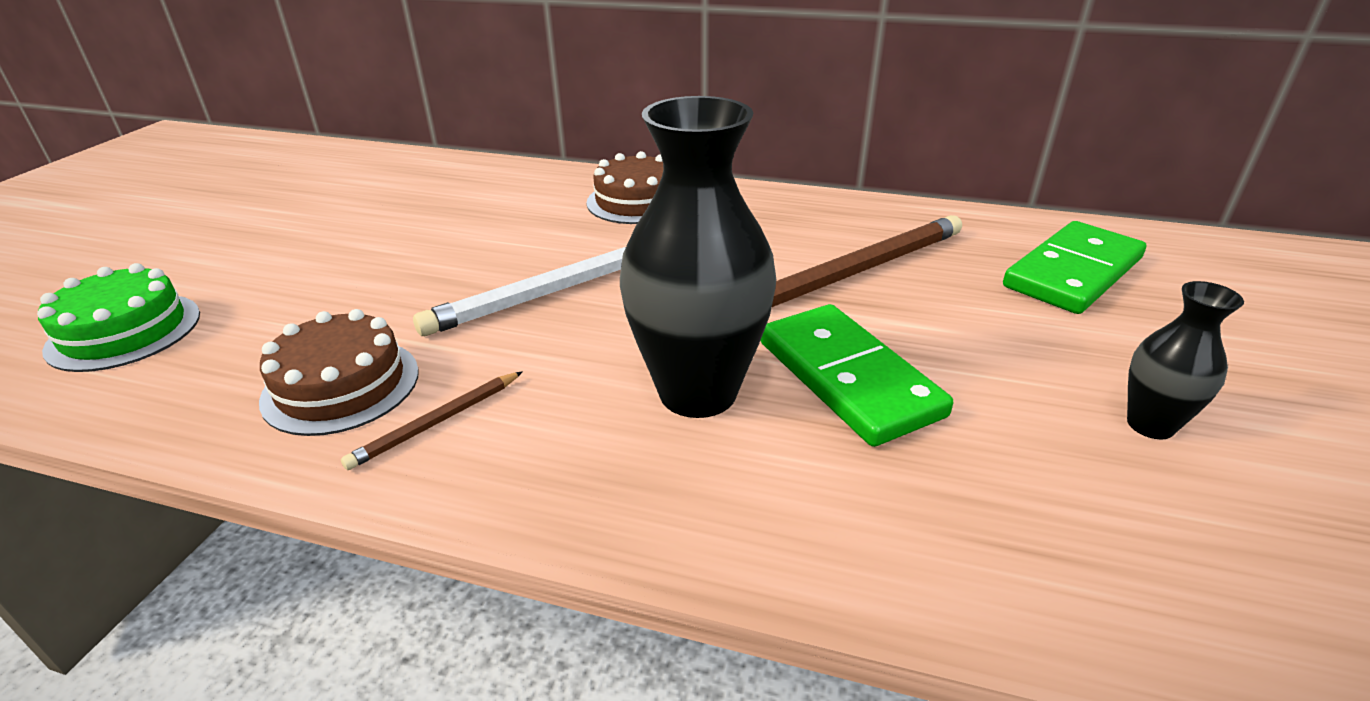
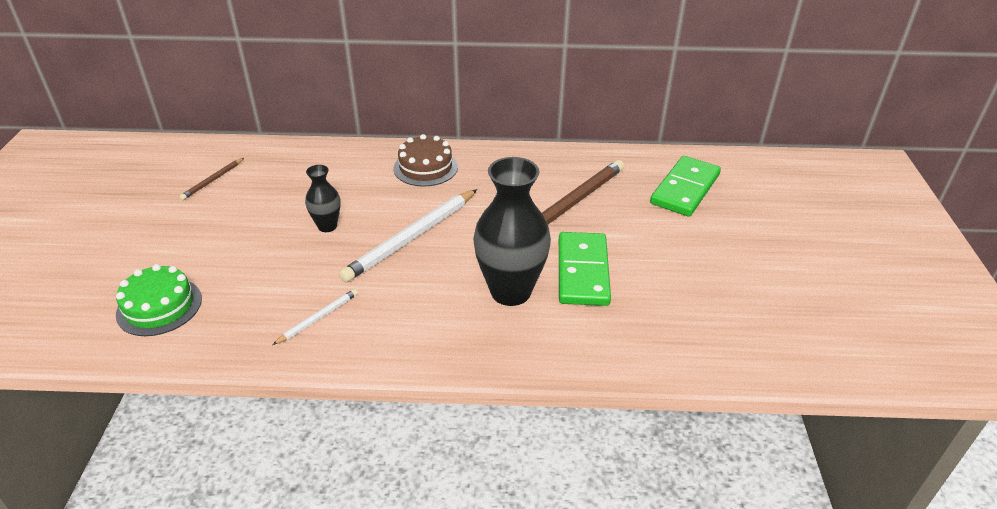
camera: 15 degrees left, 5 degrees up
(341, 385) = (318, 318): brown cake -> white pencil
(437, 422) = (384, 329): brown pencil -> brown pencil (213, 180)
(847, 378) = (582, 272): green domino -> green domino turned 45 degrees clockwise
(1150, 425) = (724, 274): black vase -> black vase (327, 226)

